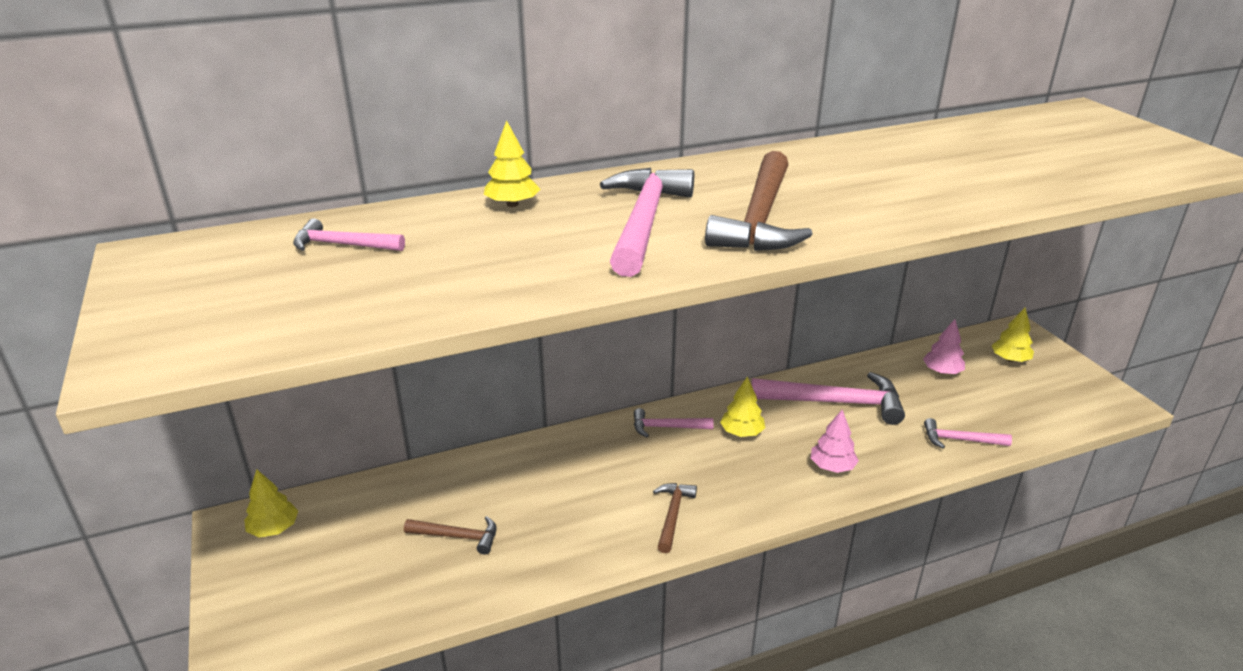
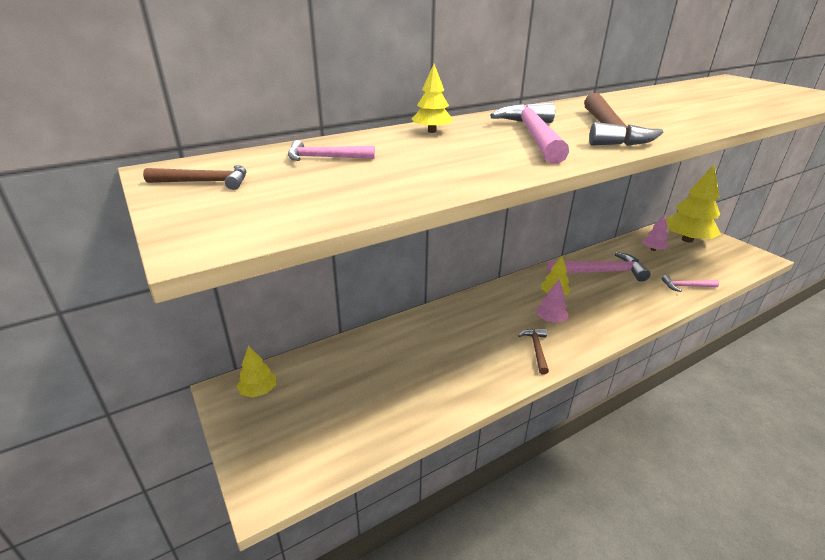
camera: 10 degrees left, 0 degrees up
(457, 536) = (397, 380): brown hammer -> brown hammer (205, 182)
(667, 427) = (505, 296): pink hammer -> none
(832, 466) = (620, 309): pink tree -> pink tree (550, 320)
(1010, 359) = (687, 239): yellow tree -> yellow tree, size x2.09

